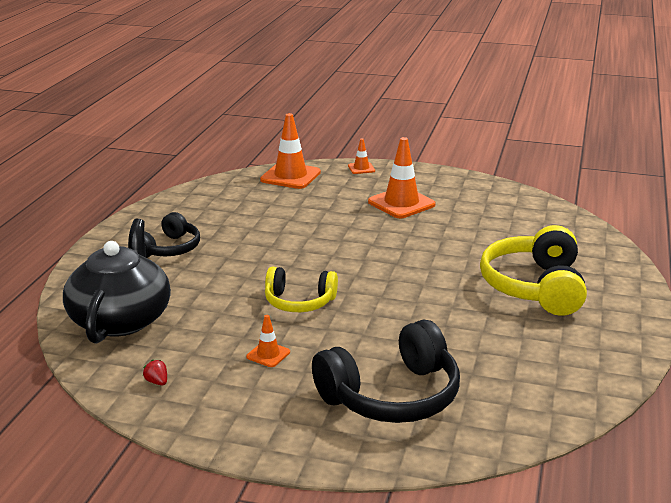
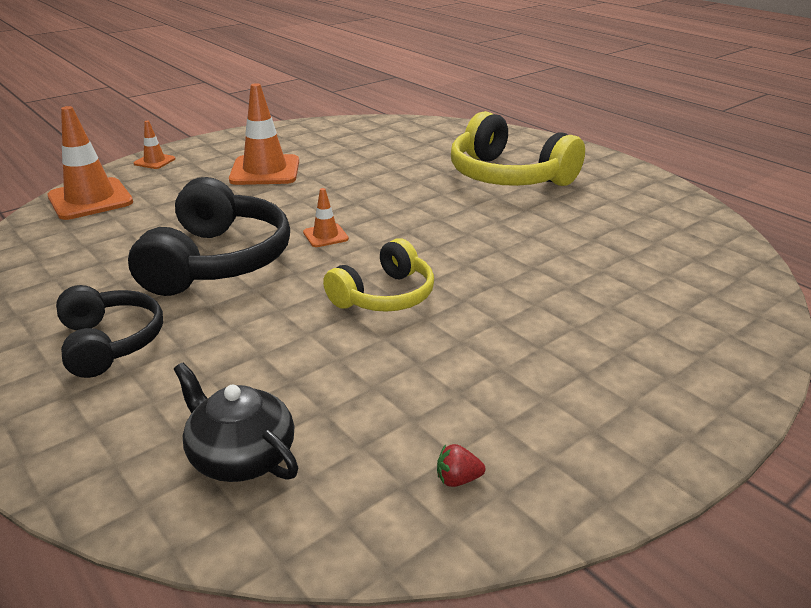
camera: 55 degrees left, 5 degrees up
(121, 318) = (241, 455): black teapot -> black teapot, size x0.56
(268, 354) = (479, 359): orange traffic cone -> orange traffic cone (325, 236)
(392, 396) = (636, 311): black headphones -> black headphones (217, 261)

